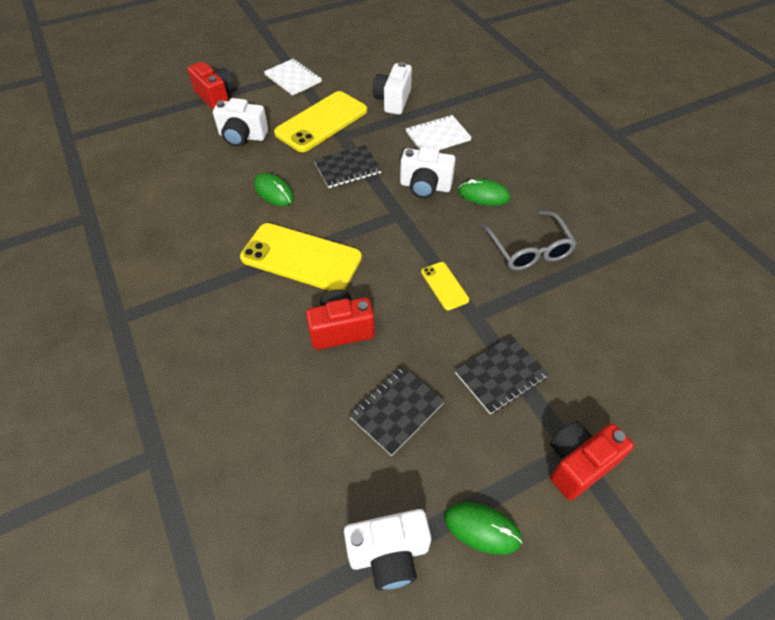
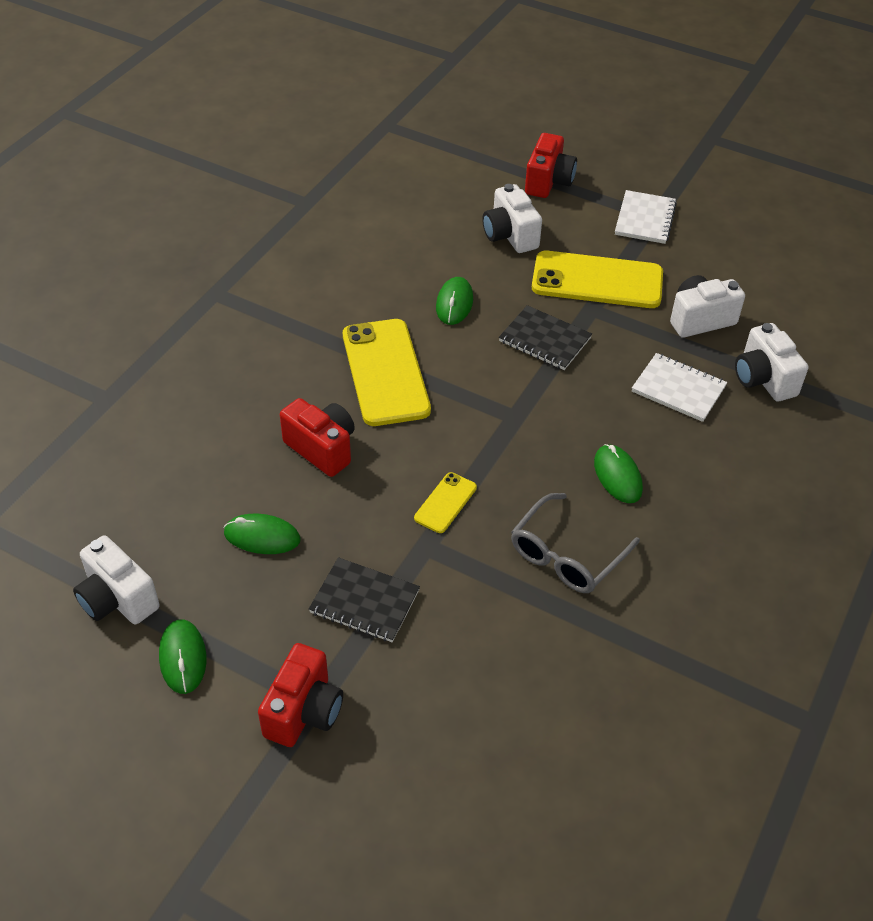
camera: 55 degrees right, 5 degrees down
(397, 410) = (262, 537): black notebook -> green mouse
(425, 186) = (580, 418): white camera -> white camera (763, 379)
(578, 464) = (304, 711): red camera -> red camera turned 90 degrees clockwise

